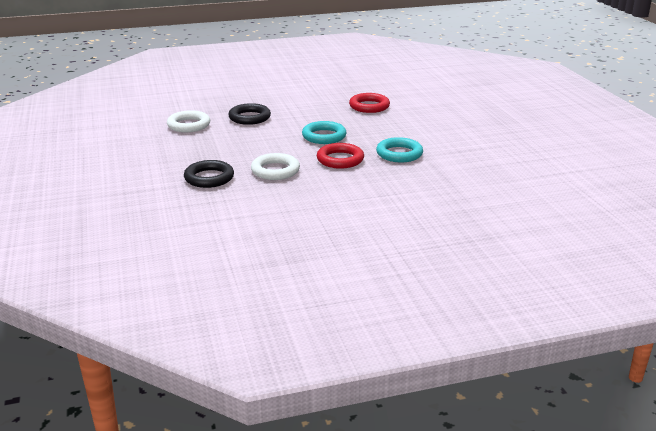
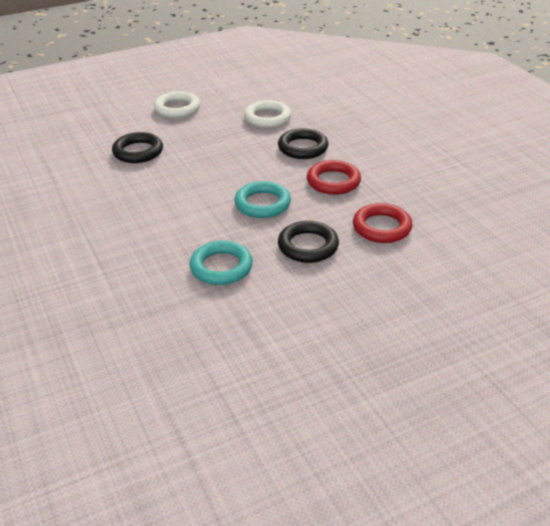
camera: 80 degrees right, 10 degrees up
(275, 170) = (159, 185): white ring -> white ring (177, 108)
(340, 159) = (195, 223): red ring -> red ring (333, 181)
(383, 127) = (308, 246): none -> black ring

